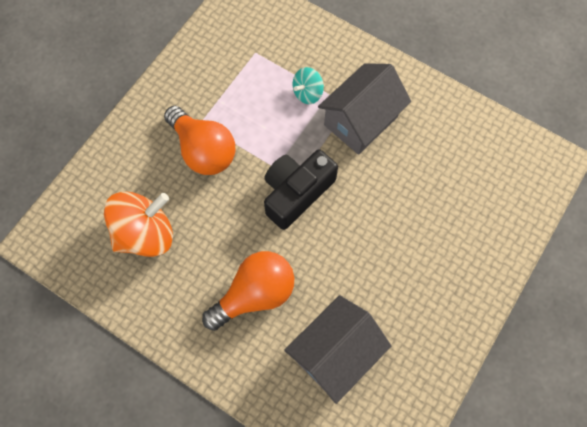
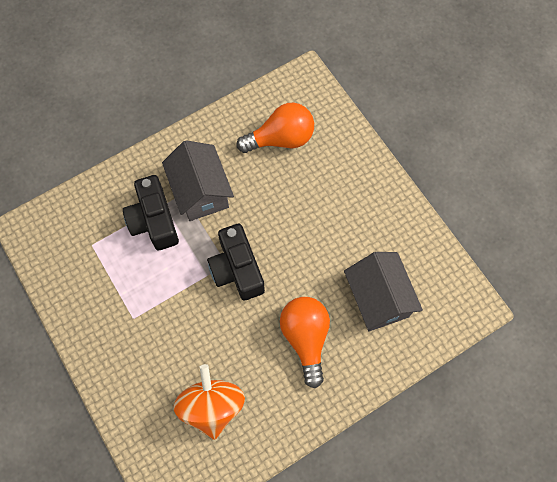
camera: 65 degrees left, 0 degrees up
(203, 150) = (160, 327): orange light bulb -> orange light bulb (281, 139)
(307, 93) = (154, 220): turquoise spinning top -> black camera

